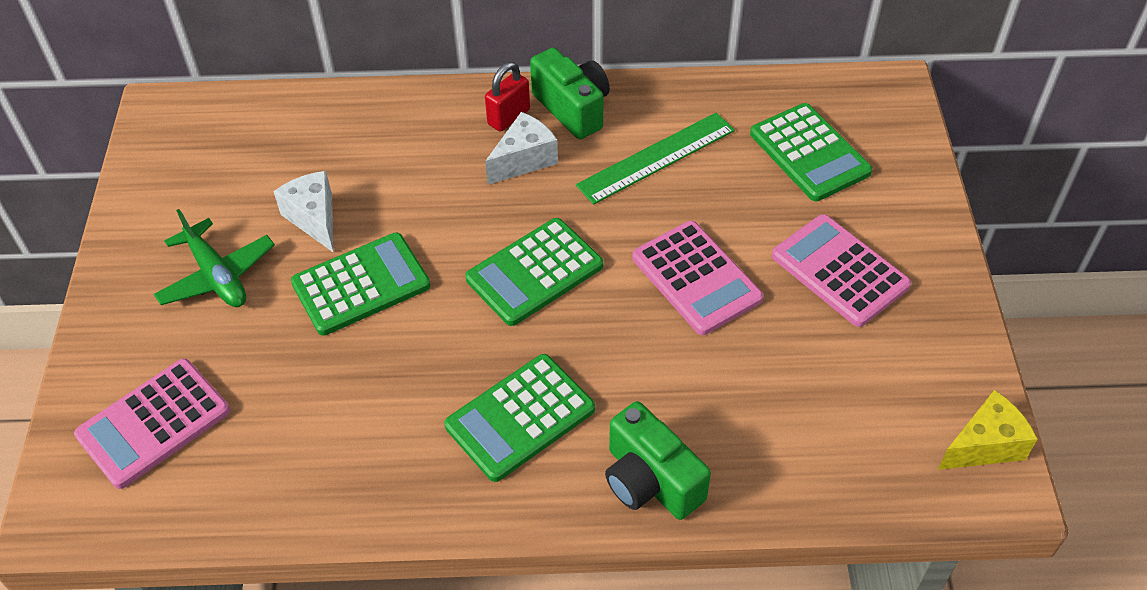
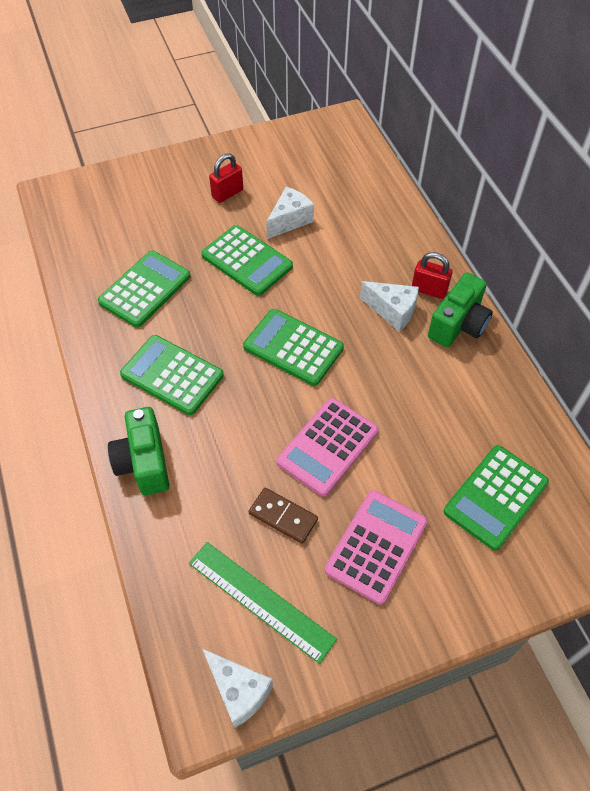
camera: 70 degrees right, 5 degrees up
(154, 423) = (117, 207): pink calculator -> none
(217, 275) = (227, 193): green plane -> red padlock
(347, 419) = (145, 289): none -> green calculator
(650, 481) = (144, 462): green camera -> green camera turned 45 degrees counterclockwise
(656, 158) = (435, 390): green ruler -> green ruler (260, 600)
(777, 347) = (283, 516): none -> brown domino
(984, 445) = (238, 691): yellow cheese -> white cheese

